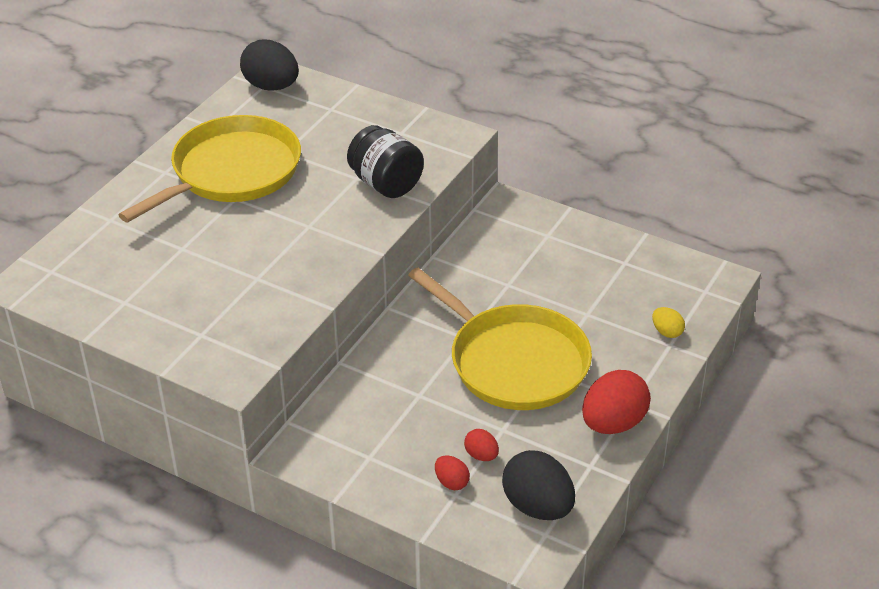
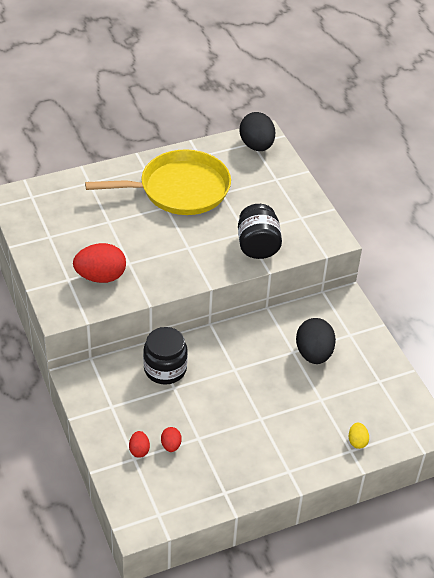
camera: 35 degrees right, 5 degrees up
(388, 382) = (165, 369): none -> black jar
(513, 361) = (246, 401): yellow pan -> none
(538, 506) = (170, 496): black egg -> black egg (313, 354)
(613, 423) = (264, 476): red egg -> red egg (101, 276)

